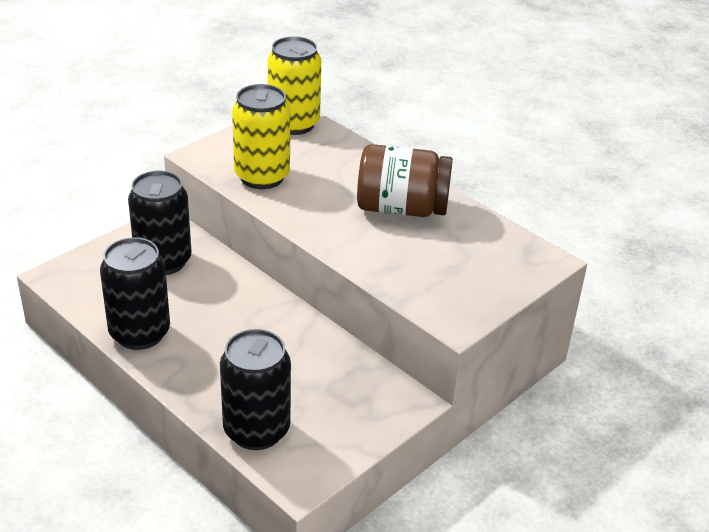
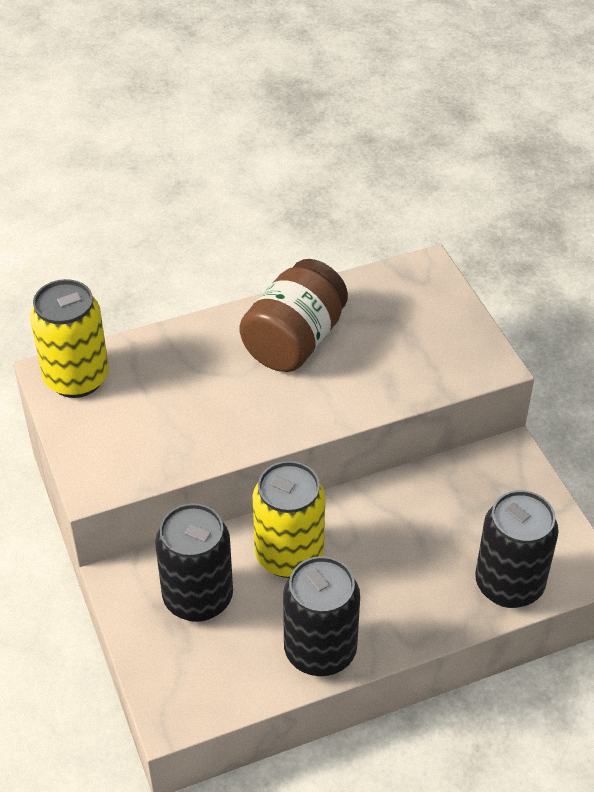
camera: 65 degrees left, 10 degrees up
(262, 177) = (173, 438): yellow can -> yellow can (289, 555)

